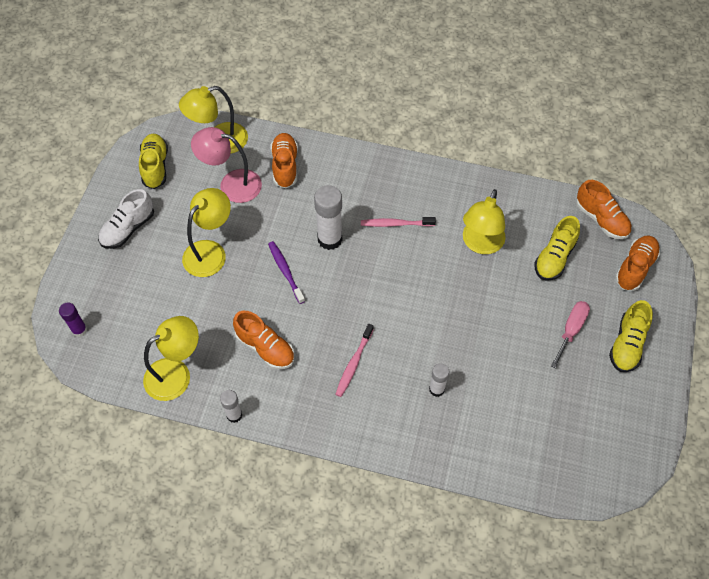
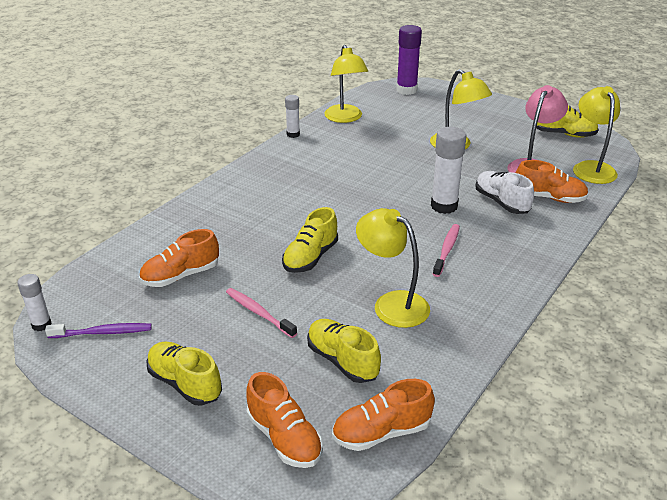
camera: 110 degrees right, 25 degrees down
(79, 330) = (406, 90): purple glue stick -> purple glue stick, size x1.74
(128, 229) = (496, 116): white shoe -> white shoe (501, 202)
(265, 347) = (343, 155): orange shoe -> orange shoe (181, 275)
(285, 271) = (417, 177): purple toothbrush -> purple toothbrush (103, 332)
(354, 363) = (299, 192): pink toothbrush -> pink toothbrush (258, 313)
(436, 389) = (240, 230): white glue stick -> white glue stick (41, 324)
(450, 317) = (310, 257): none -> yellow shoe
(571, 330) = (237, 341): pink screwdriver -> none

